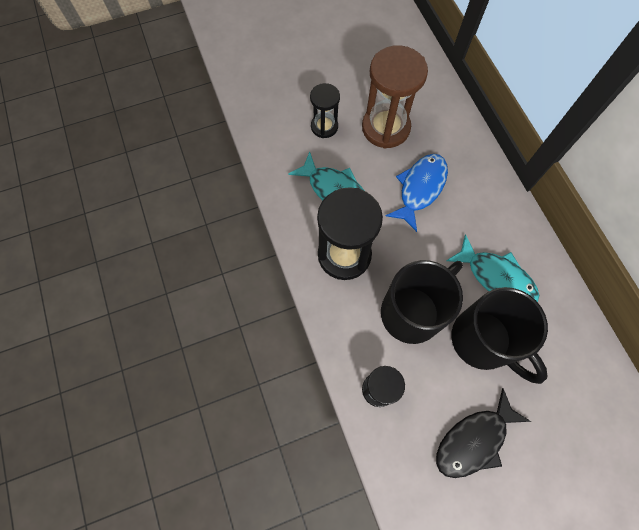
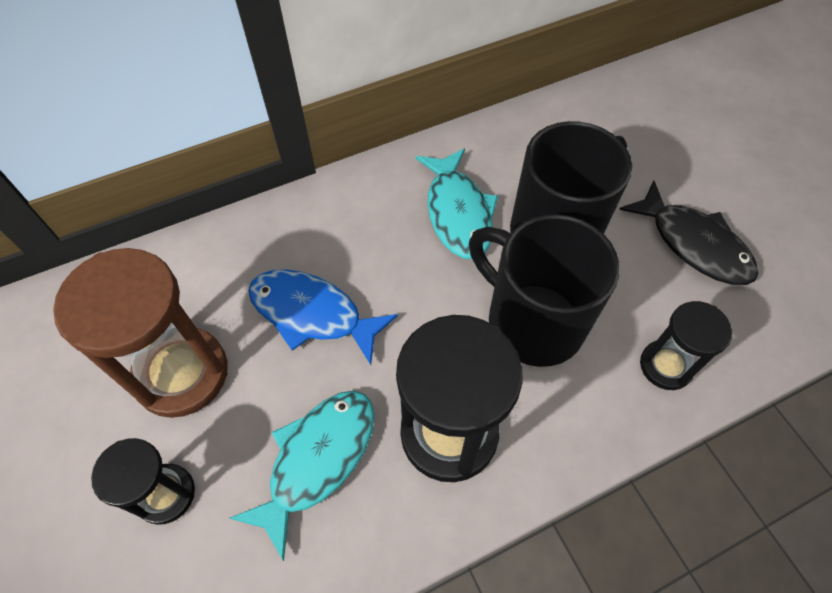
camera: 95 degrees left, 10 degrees down
(496, 277) = (458, 213): turquoise fish -> turquoise fish turned 135 degrees clockwise

